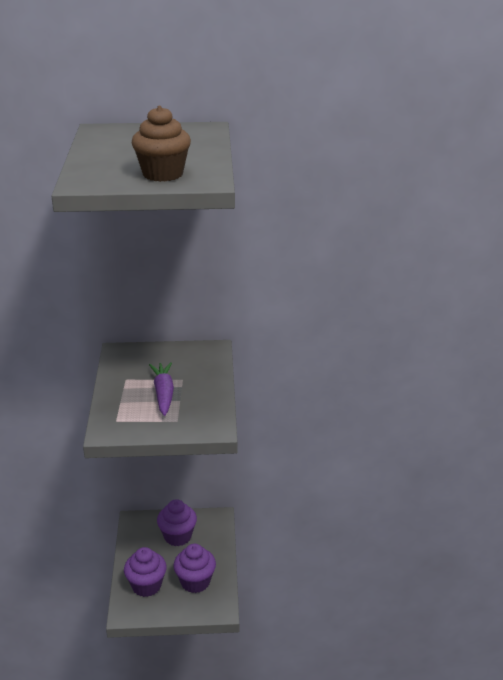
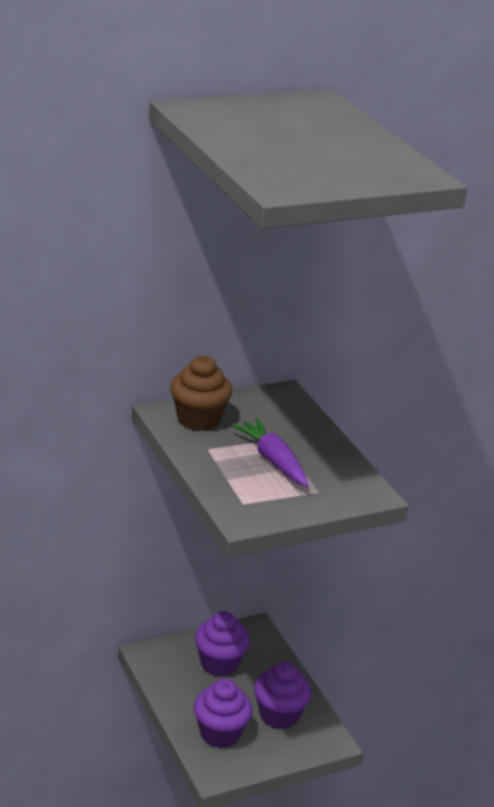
camera: 25 degrees left, 0 degrees up
(163, 174) = (359, 169): brown cupcake -> brown cupcake (198, 419)

